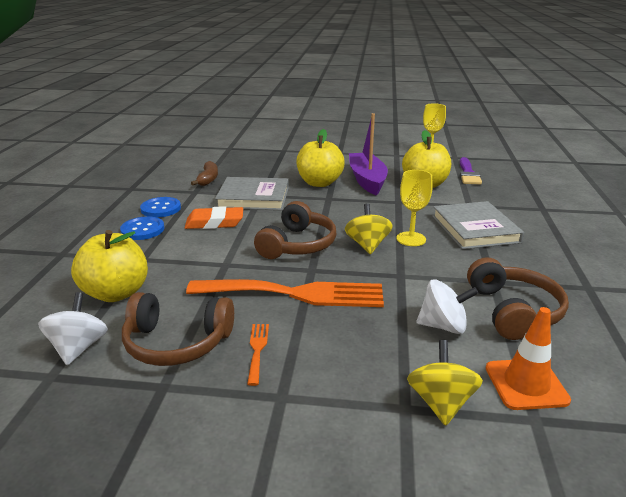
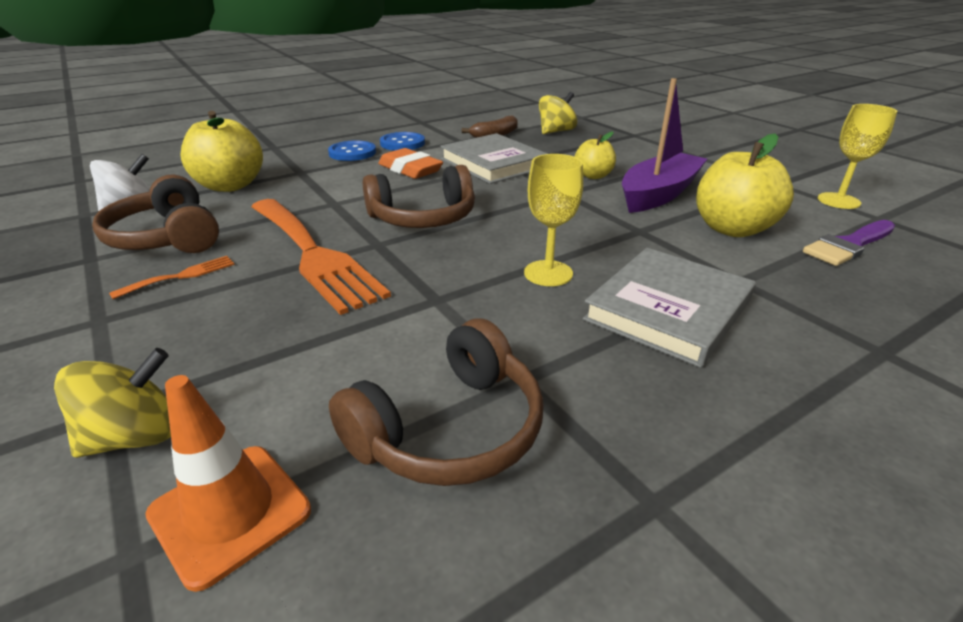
camera: 50 degrees right, 5 degrees up
(319, 183) = (593, 176): yellow apple -> yellow apple, size x0.58
(367, 245) = (484, 253): yellow spinning top -> yellow spinning top (556, 131)
(443, 326) = (336, 375): white spinning top -> none

